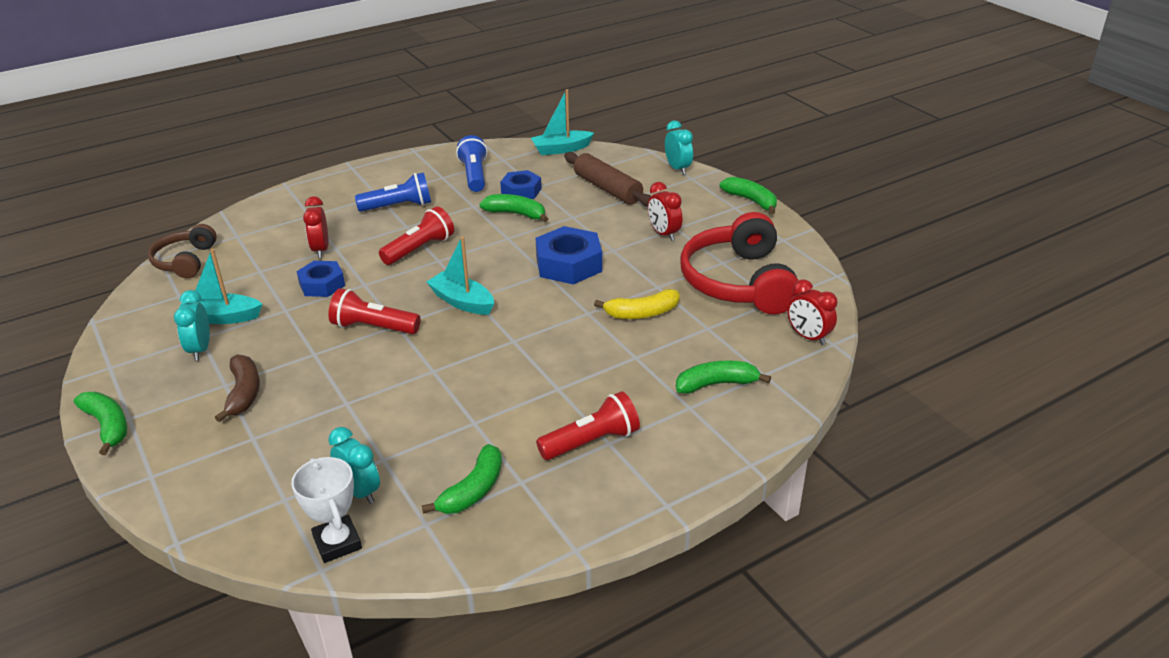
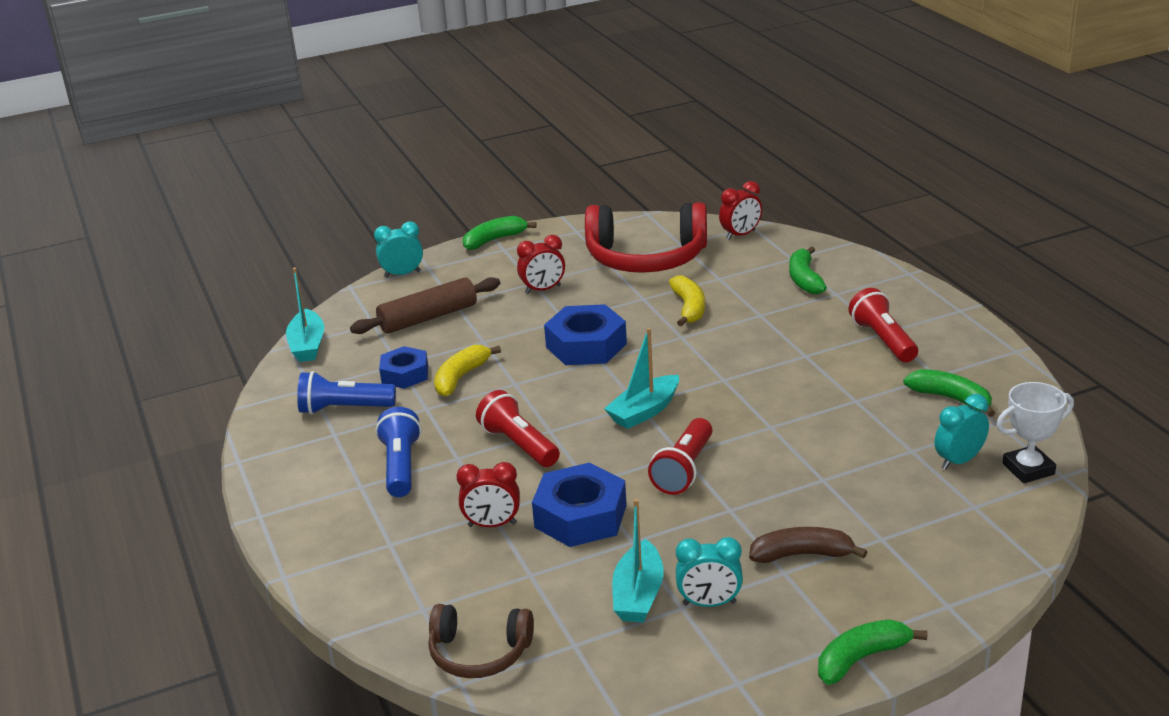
camera: 80 degrees left, 5 degrees down
(322, 284) = (580, 516): blue nut -> blue nut, size x1.56
(516, 214) = (461, 378): green banana -> yellow banana

